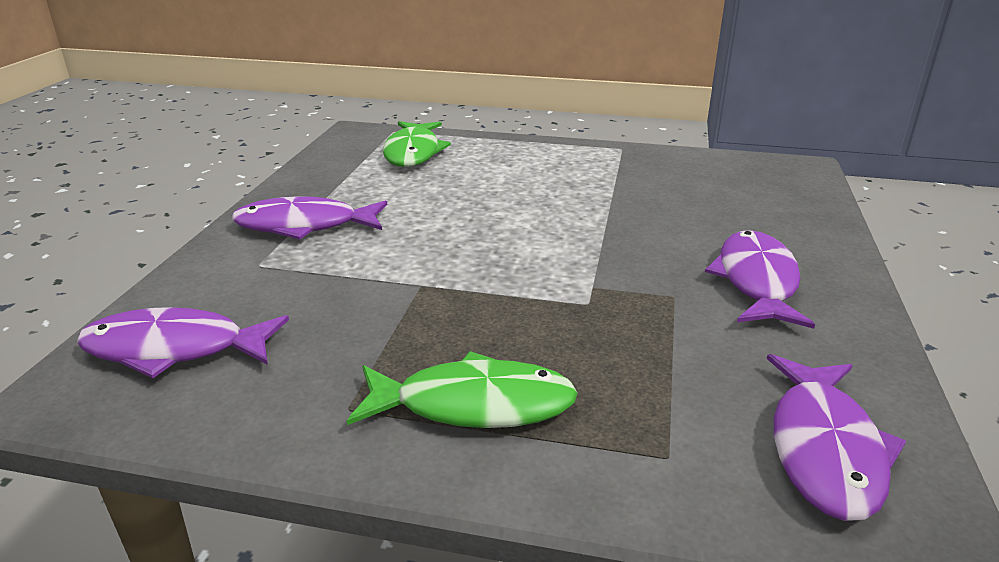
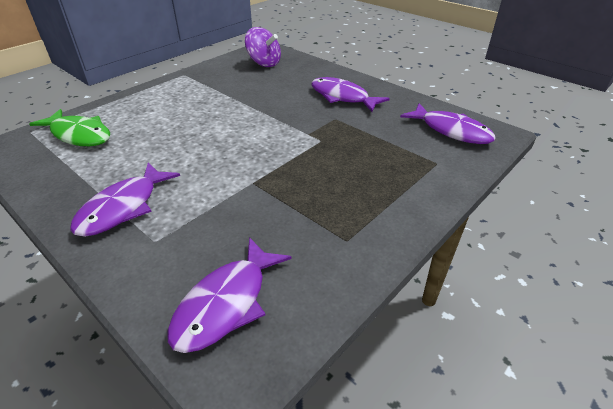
camera: 60 degrees left, 10 degrees up
(474, 404) = (372, 199): green fish -> none
(751, 183) = (264, 63): none -> purple spinning top

